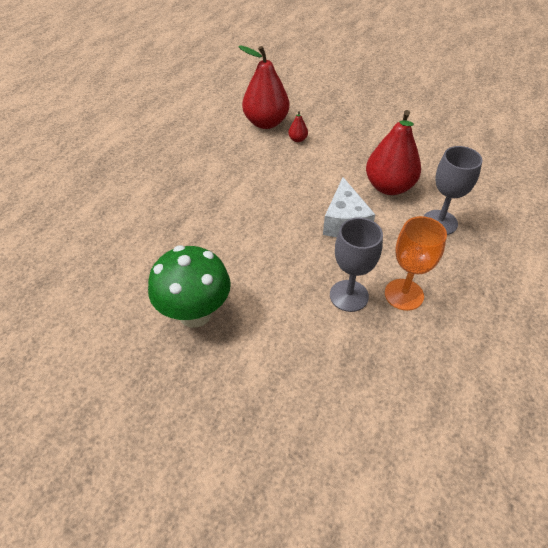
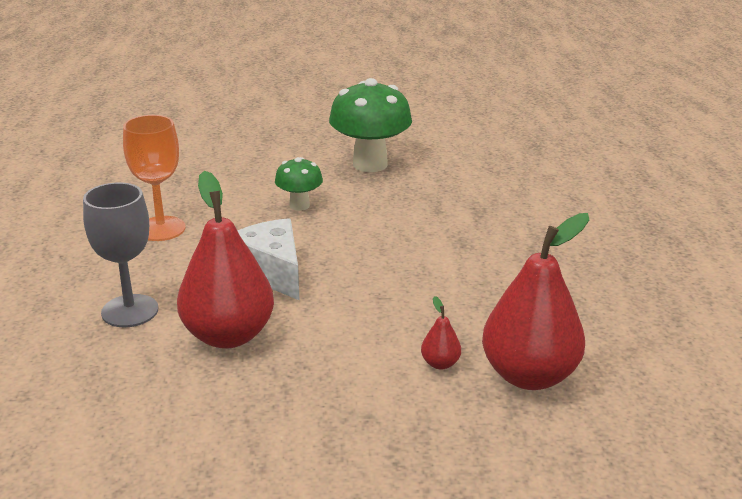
camera: 150 degrees right, 20 degrees down
(289, 280) = (299, 205): none -> green mushroom
(349, 296) = (224, 212): grey goblet -> none

